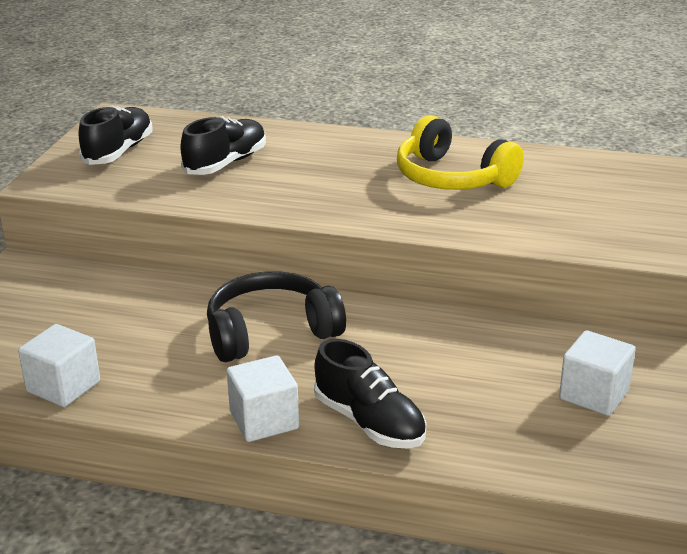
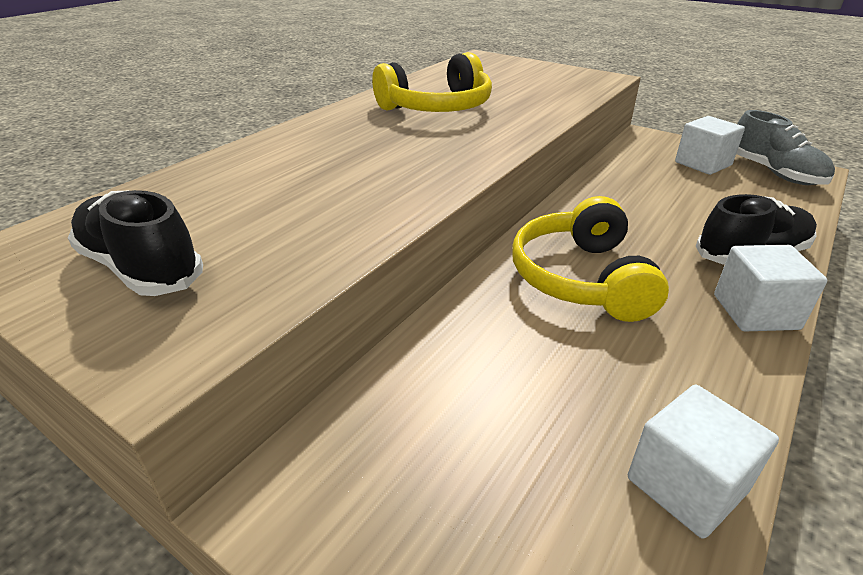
camera: 70 degrees left, 5 degrees up
(226, 163) = (287, 195): black shoe -> none
(271, 332) = (581, 278): black headphones -> yellow headphones
(613, 451) = (773, 173): none -> grey shoe

